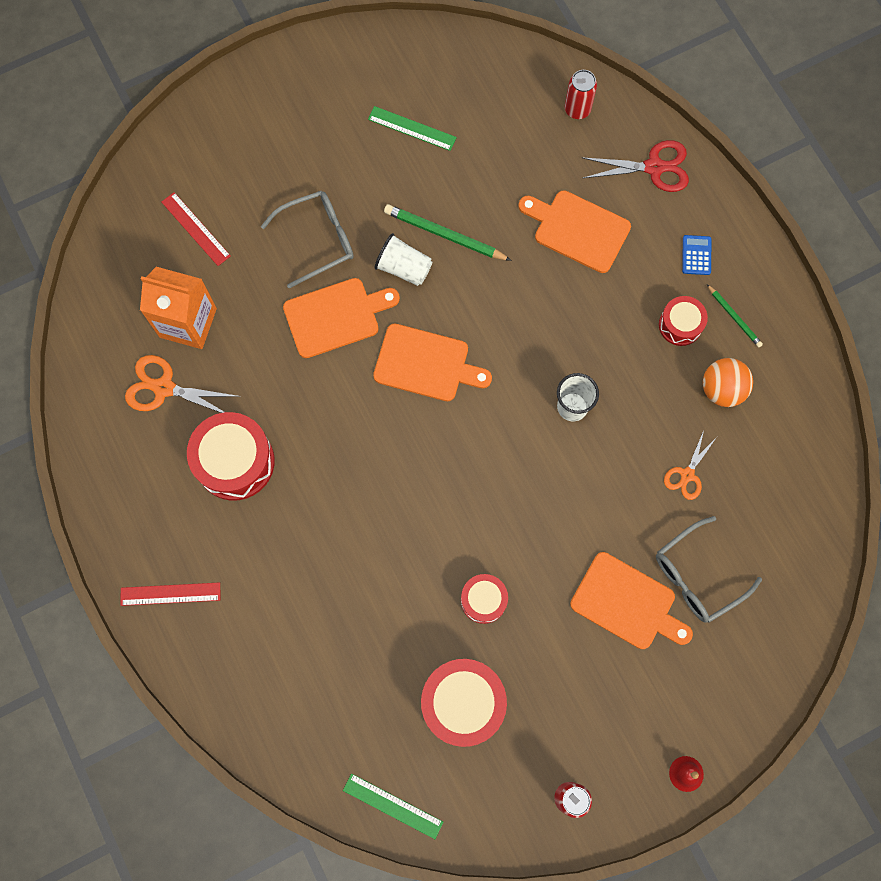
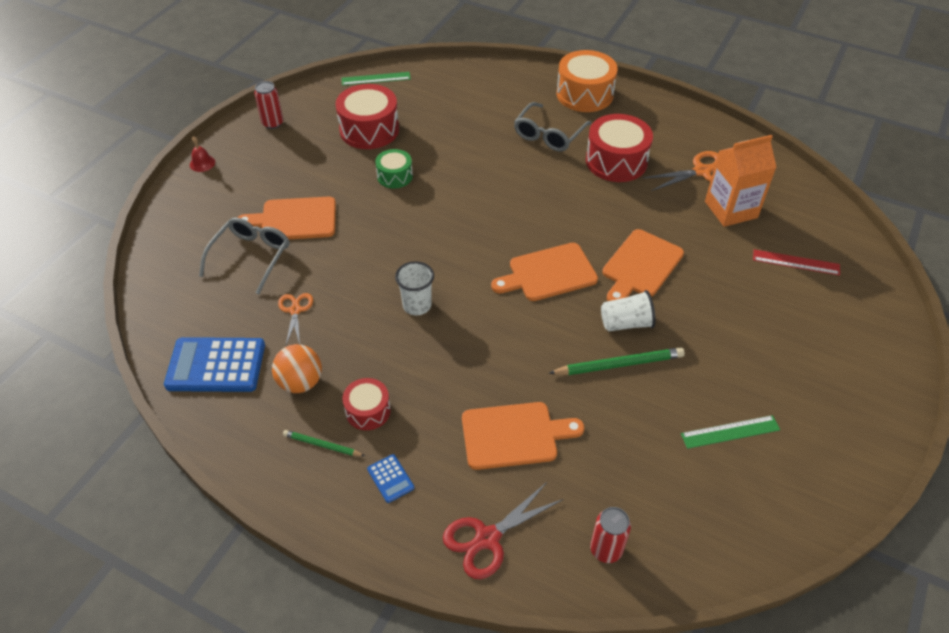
camera: 145 degrees right, 25 degrees down
(170, 594) = (584, 94): red ruler -> orange drum
(318, 240) = (707, 305): grey glasses -> grey glasses (548, 135)
(483, 600) = (394, 176): red drum -> green drum
(788, 456) = (216, 365): none -> blue calculator

